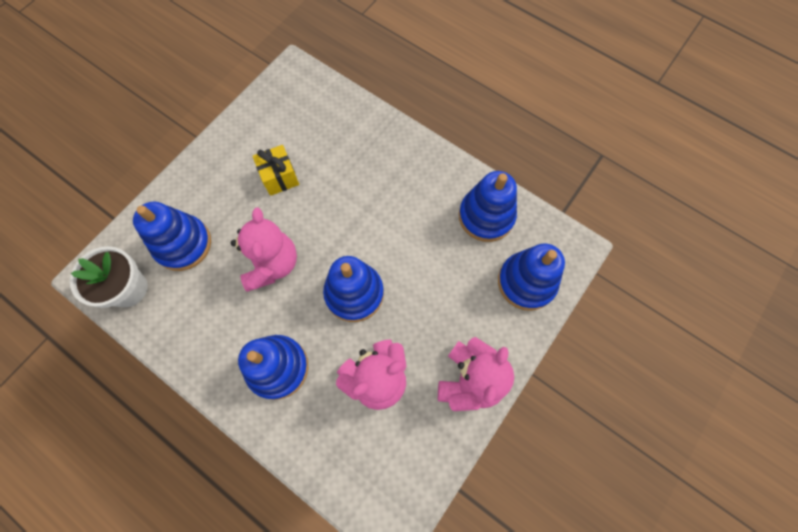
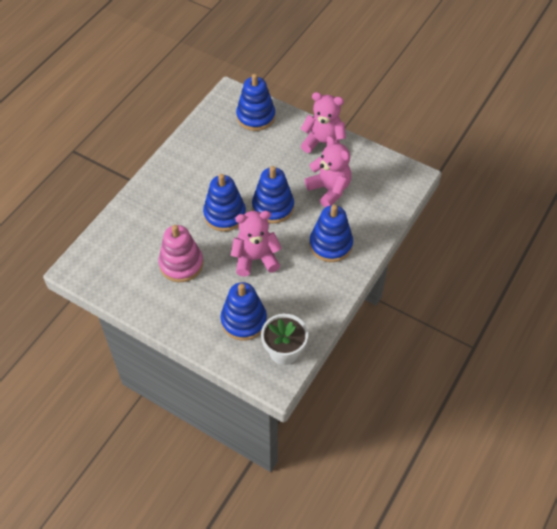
camera: 95 degrees left, 15 degrees down
(279, 177) = (181, 264): yellow gift -> pink stacking toy
(486, 216) = (209, 138): blue stacking toy -> blue stacking toy (224, 214)

